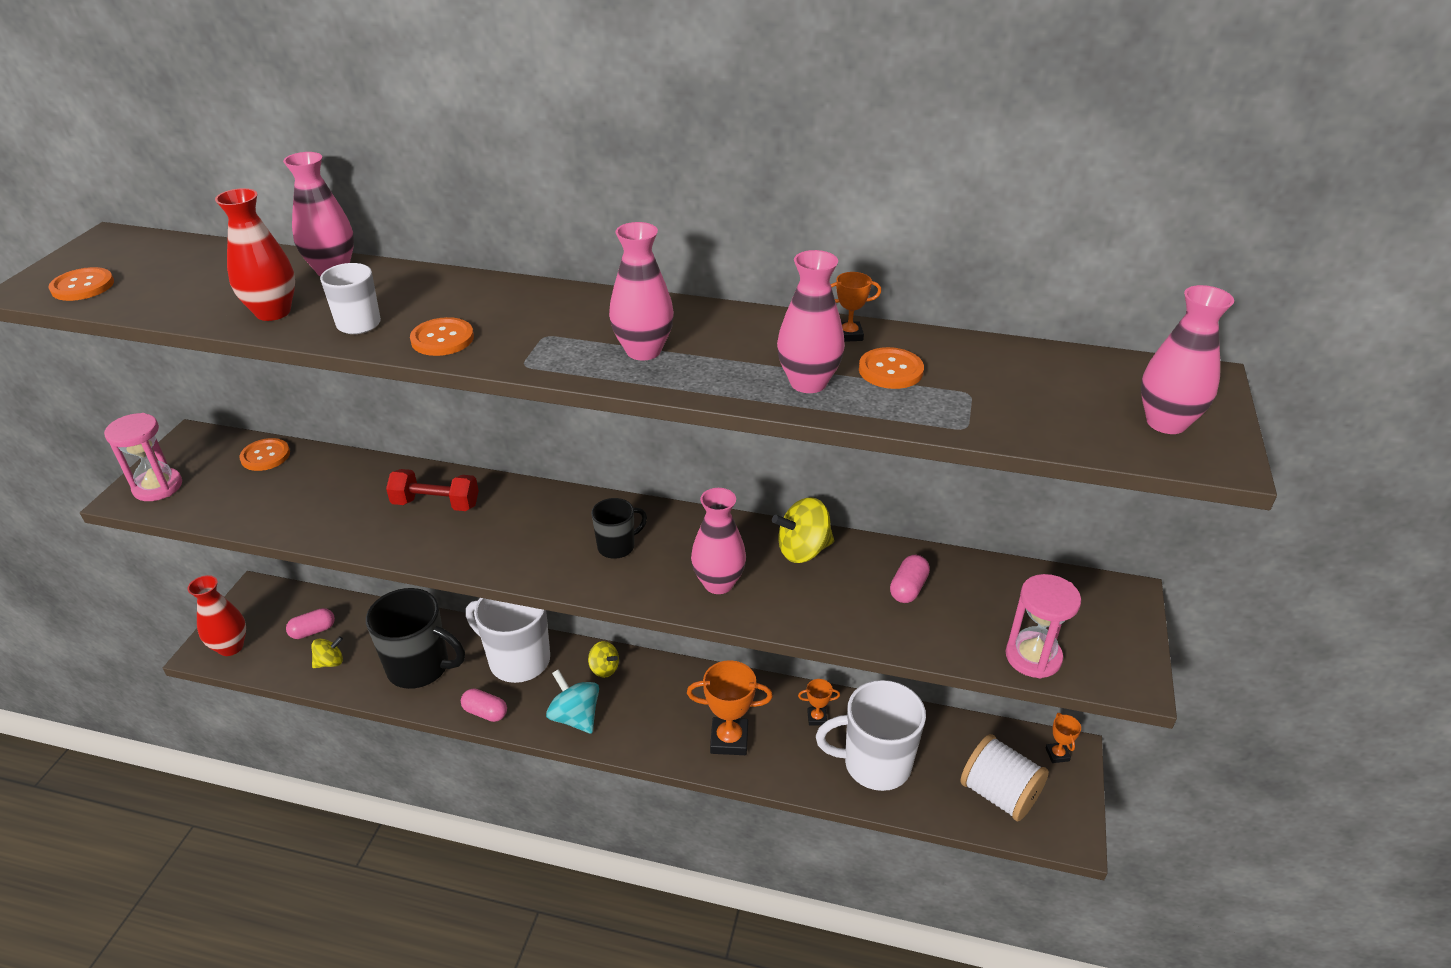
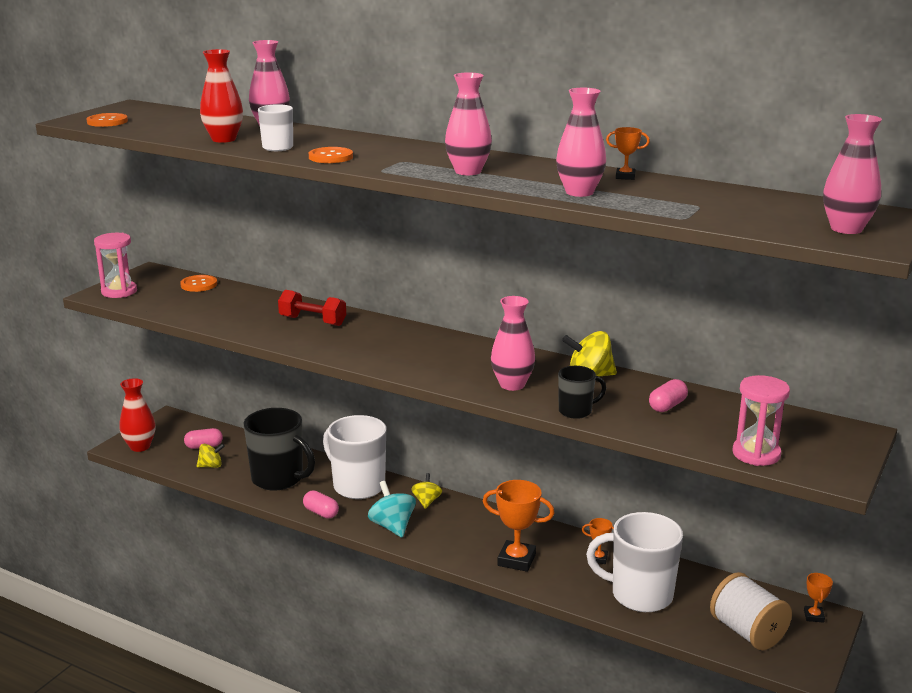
camera: 15 degrees right, 15 degrees down
(604, 668) = (426, 501): yellow spinning top -> yellow spinning top turned 135 degrees counterclockwise
(617, 546) = (441, 357): black mug -> black mug (576, 411)
(890, 370) = (646, 192): orange button -> none

